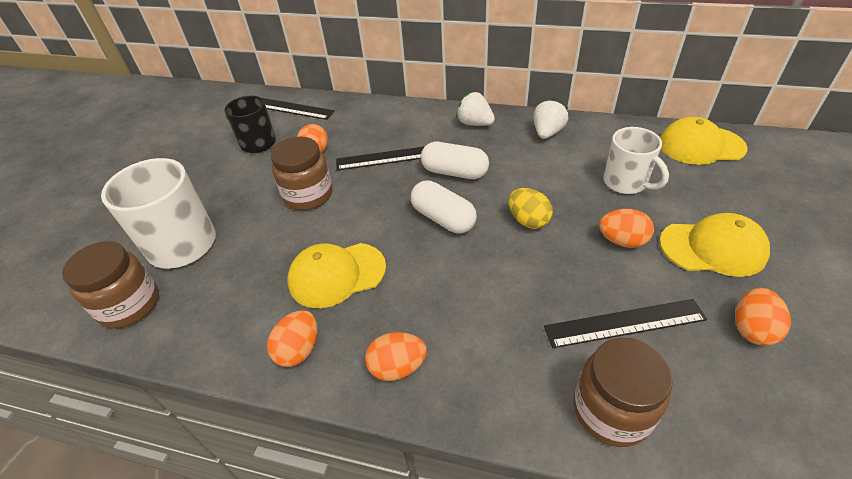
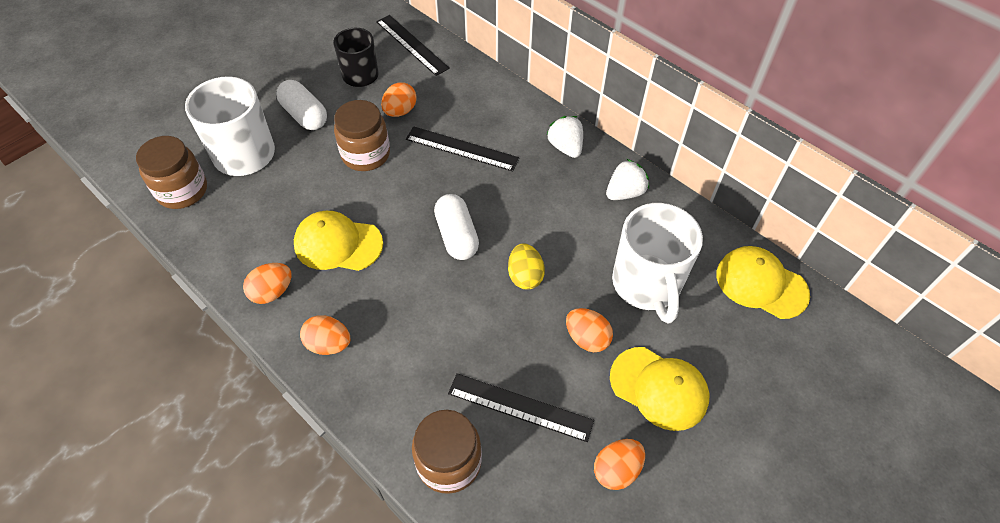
camera: 25 degrees right, 10 degrees up
(454, 172) = (503, 193): white capsule -> white capsule (304, 115)
(626, 182) = (647, 285): white mug -> white mug, size x1.55

